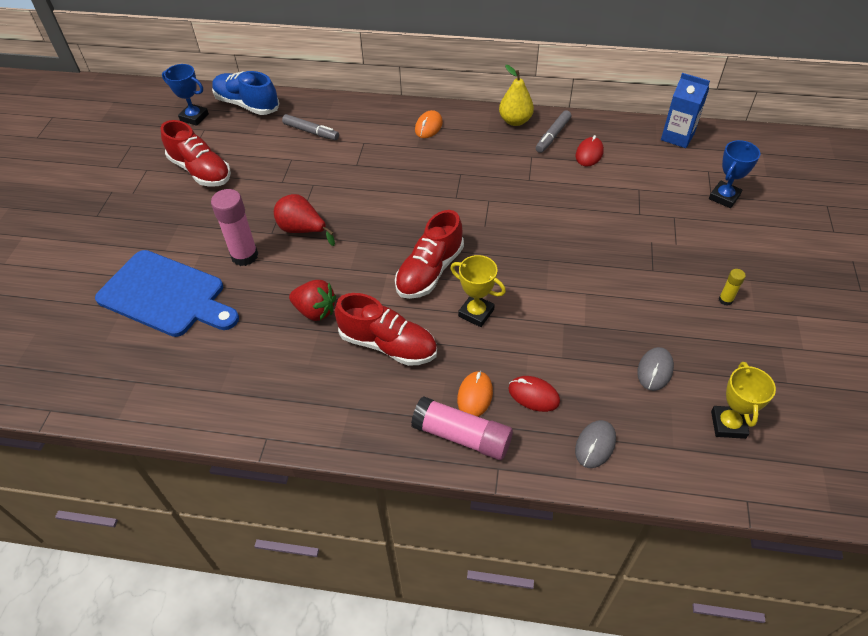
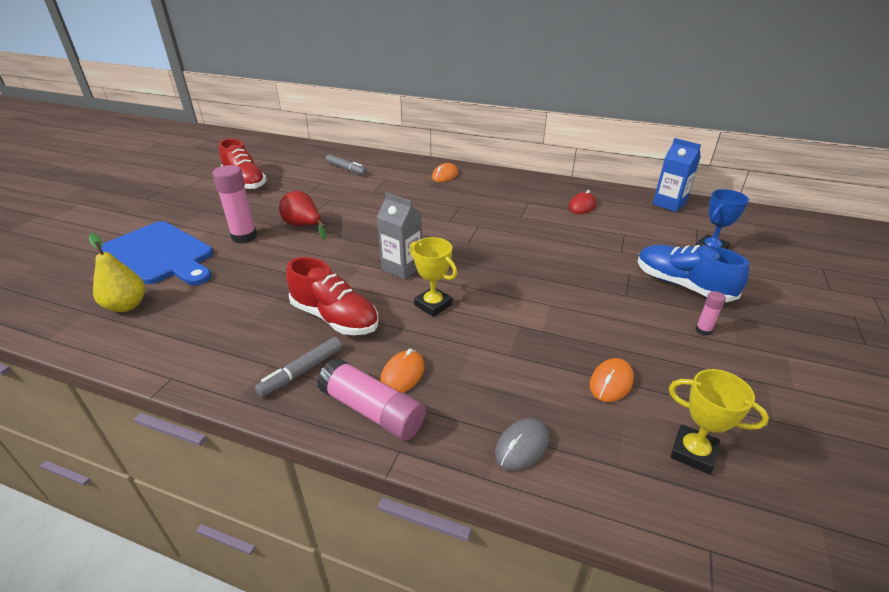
camera: 10 degrees right, 15 degrees down
(194, 117) = (261, 152): blue trophy -> none
(247, 105) = (306, 150): blue shoe -> blue shoe (682, 285)
(315, 311) = (281, 282): red strawberry -> none
(429, 271) = (402, 268): red shoe -> grey carton
(515, 121) = (521, 179): yellow pear -> yellow pear (127, 305)
(533, 395) = (466, 384): red mouse -> none
(552, 136) = (551, 191): grey marker -> grey marker (301, 371)
(655, 370) = (611, 382): grey mouse -> orange mouse
(725, 300) = (703, 330): yellow glue stick -> pink glue stick
(728, 424) = (693, 452): yellow trophy -> yellow trophy turned 75 degrees counterclockwise

